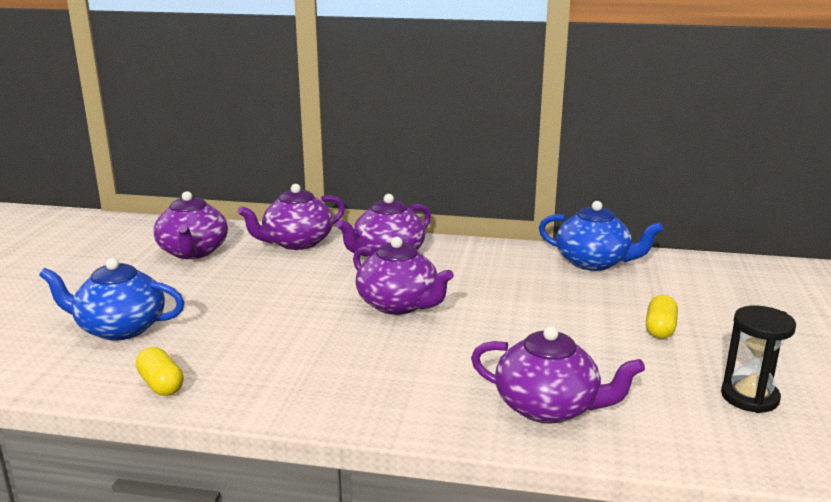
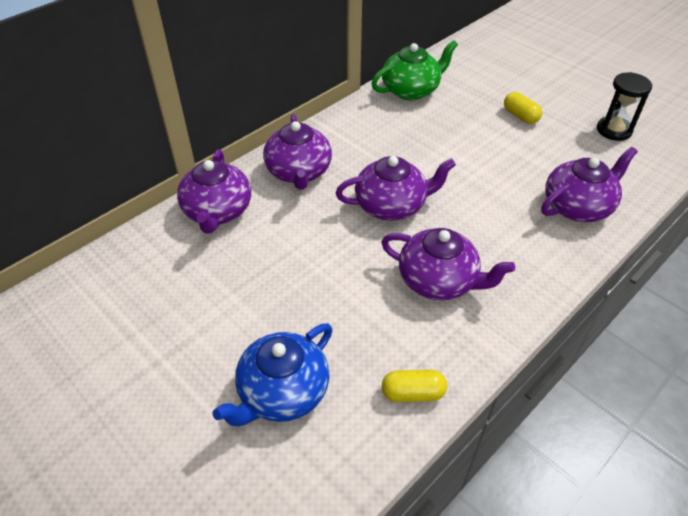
camera: 55 degrees left, 25 degrees up
(193, 252) = (161, 286): purple teapot -> purple teapot (438, 281)
(594, 262) = (411, 90): blue teapot -> green teapot

